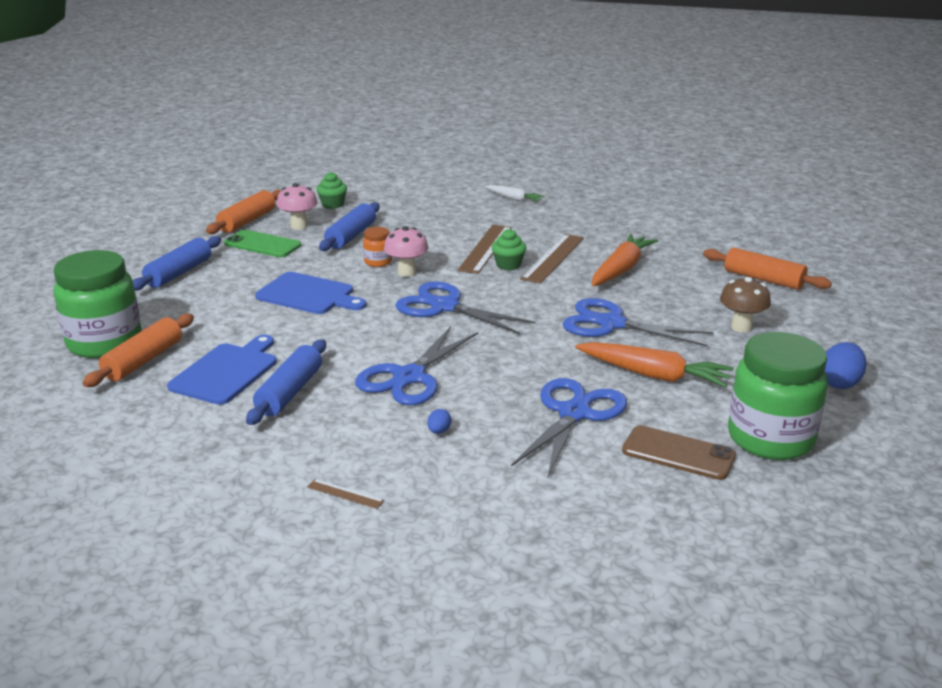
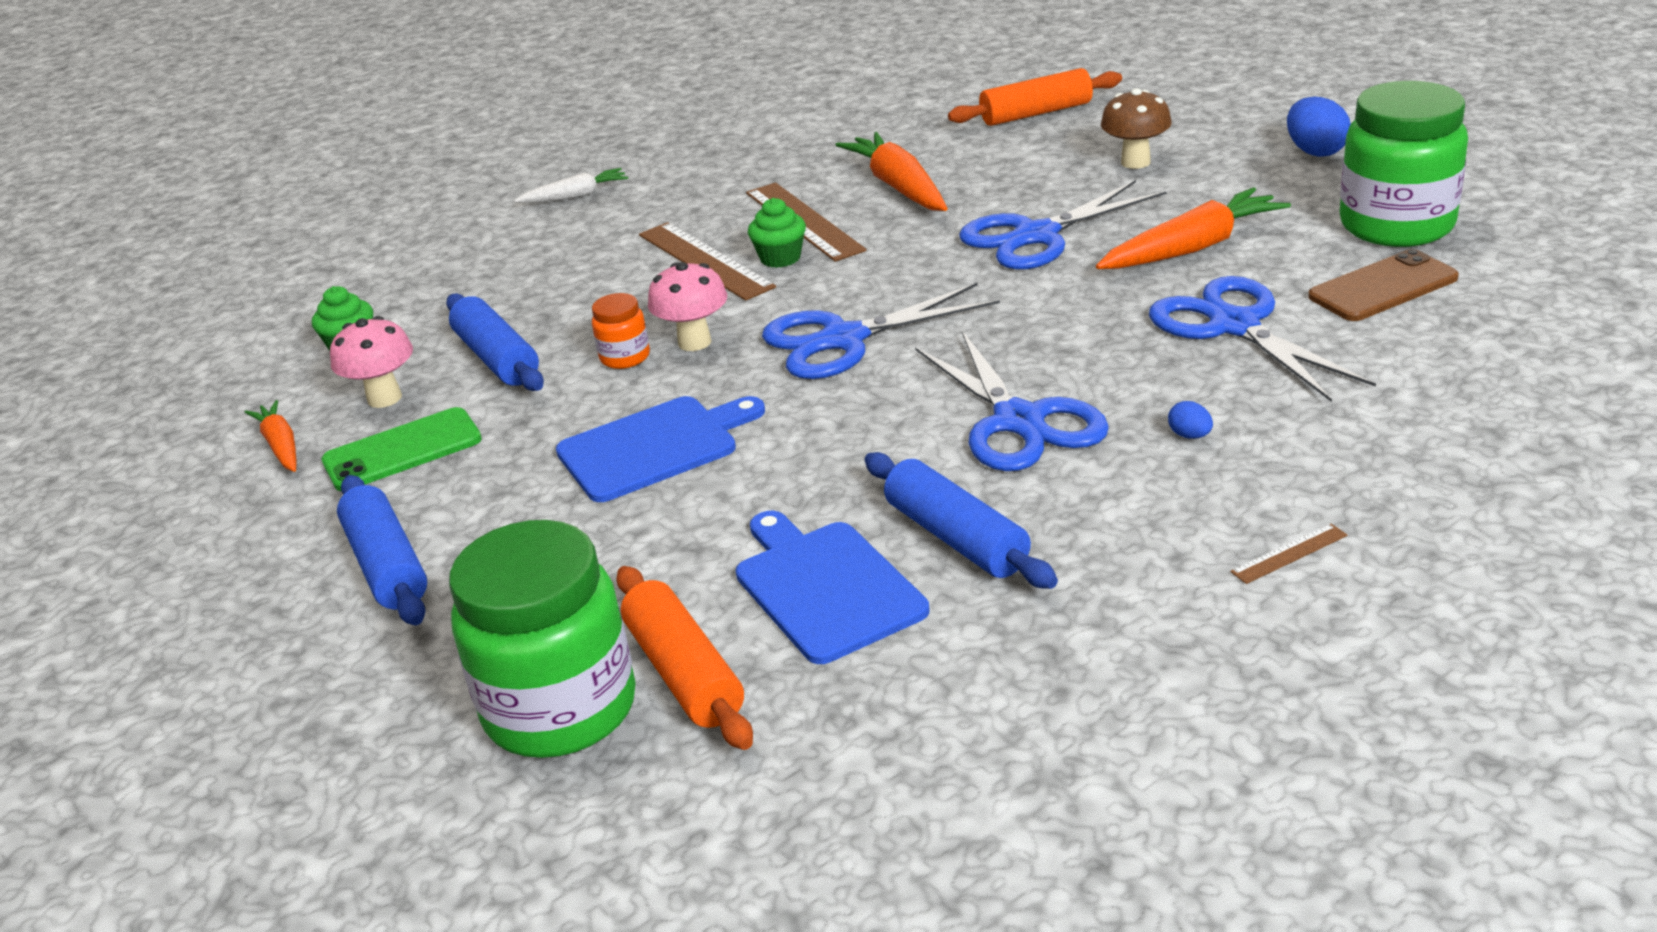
camera: 50 degrees left, 5 degrees up
(247, 221) = (281, 446): orange rolling pin -> orange carrot

